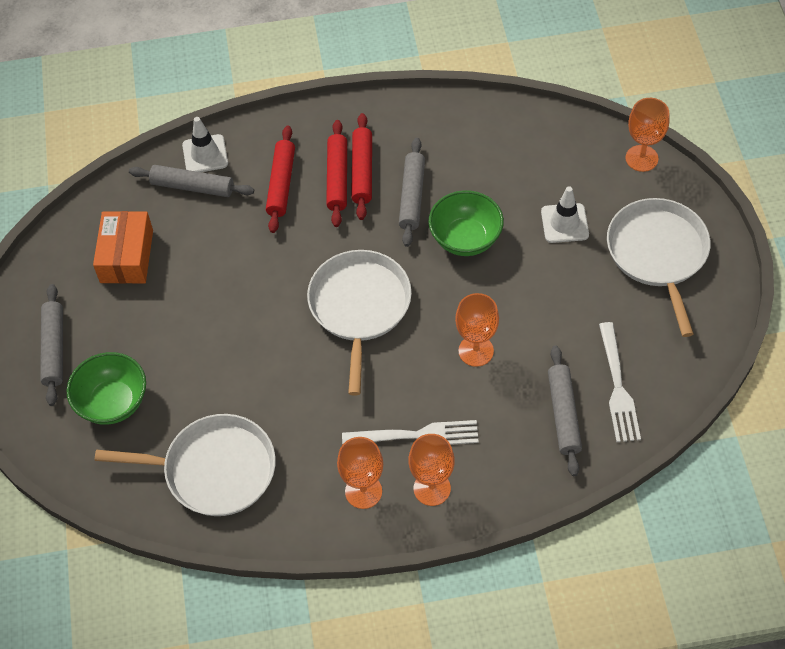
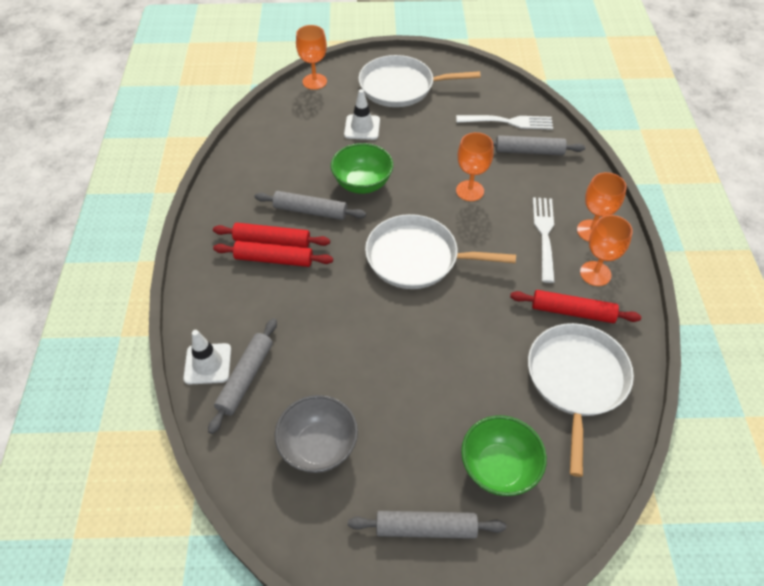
camera: 85 degrees left, 5 degrees down
(127, 256) = (318, 446): orange box -> grey bowl
(281, 184) = (267, 302): red rolling pin -> red rolling pin (572, 312)

